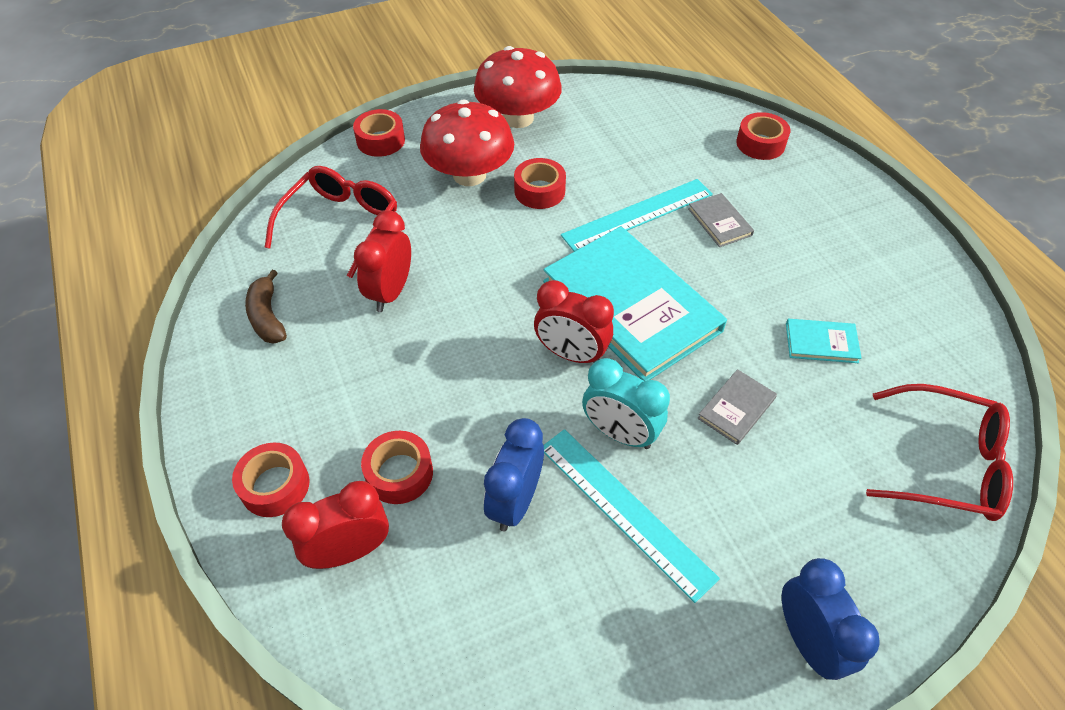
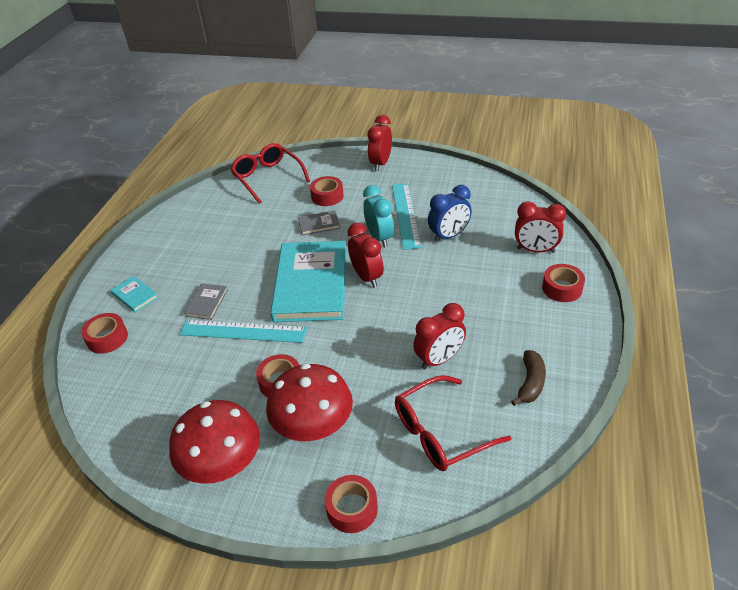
camera: 140 degrees left, 10 degrees down
(399, 473) = (495, 267): red tape -> red tape (327, 196)
(807, 641) = (380, 163): blue clock -> red clock
(821, 343) = (248, 229): turquoise book -> turquoise book (135, 295)

